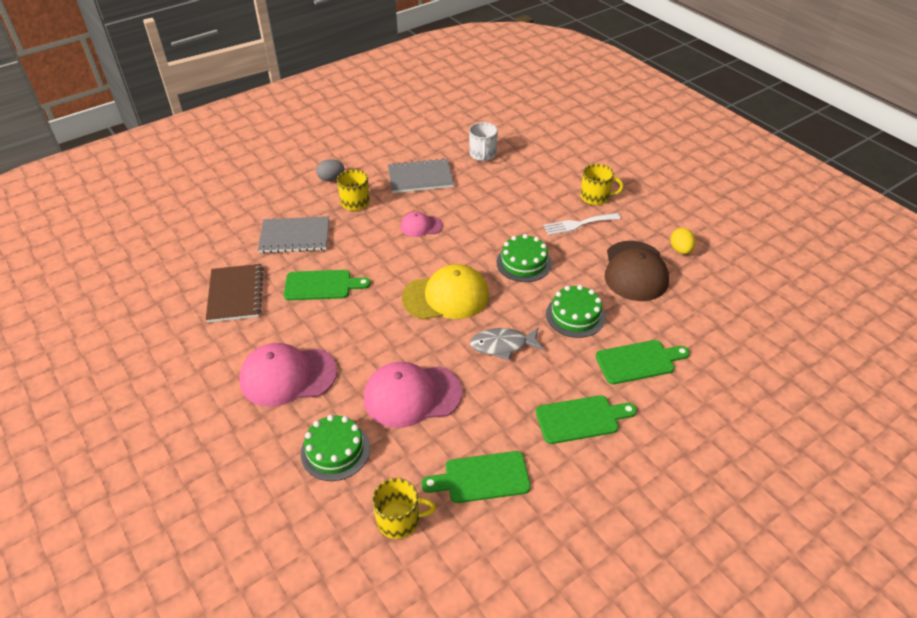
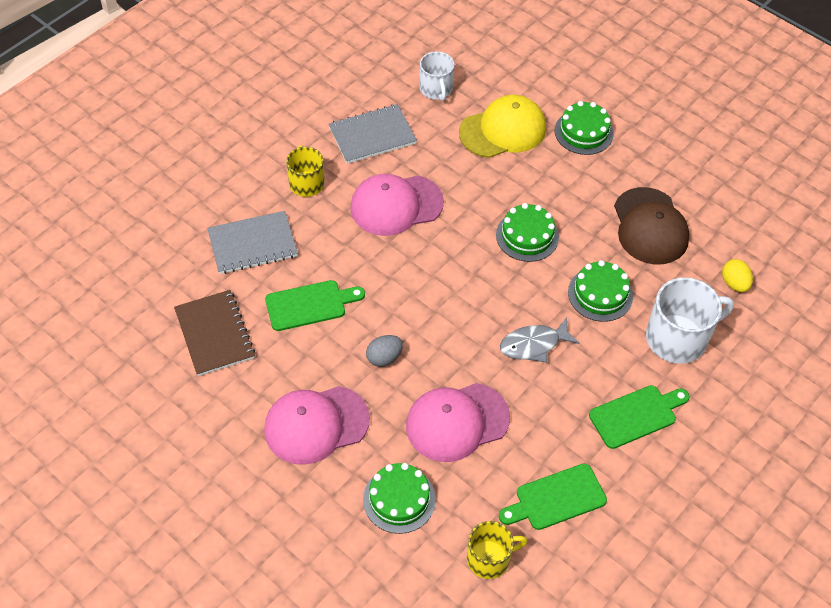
camera: 15 degrees left, 10 degrees up
(331, 178) = (264, 153): grey egg -> grey egg (384, 358)
(421, 226) = (396, 205): pink cap -> pink cap, size x1.89
(446, 296) = (455, 295): yellow cap -> yellow cap (503, 130)
(578, 224) = (573, 173): white fork -> none
(595, 197) = (583, 132): yellow mug -> green cake
(638, 361) = (678, 338): green cutting board -> white mug
(680, 250) = (692, 190): yellow egg -> yellow egg (734, 283)

